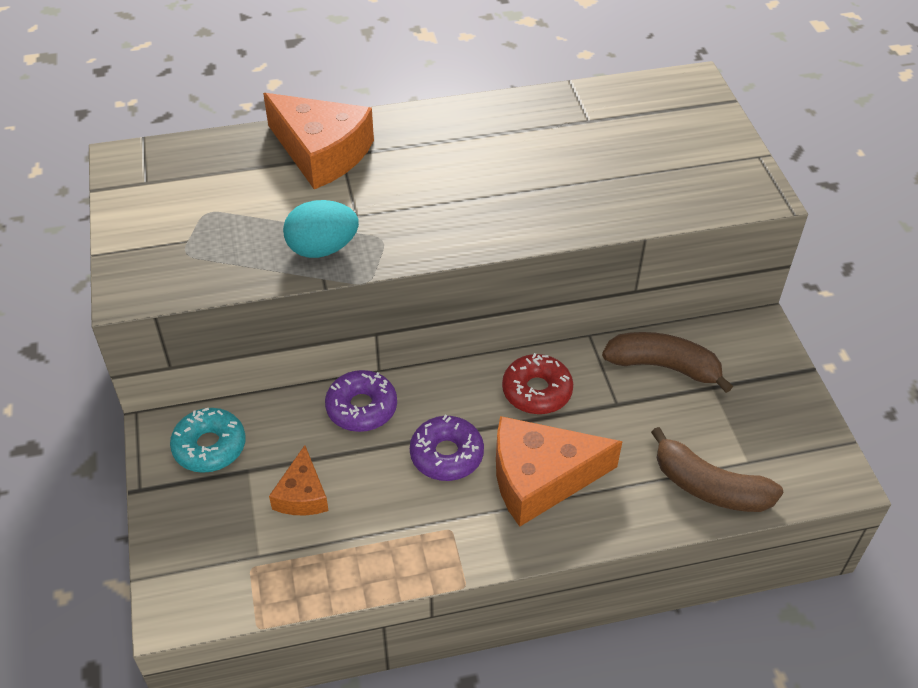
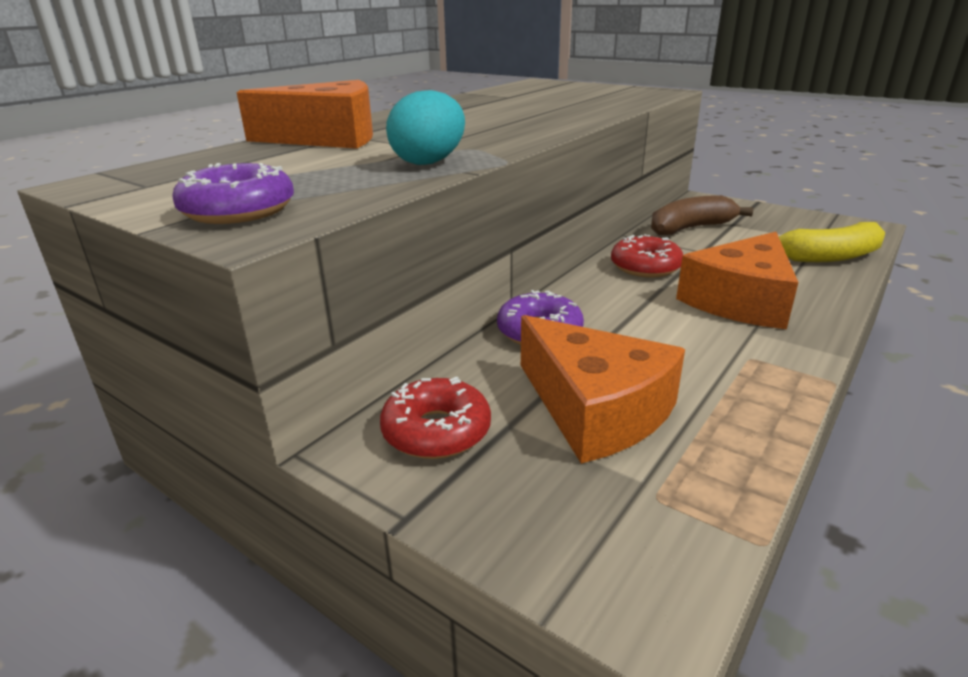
camera: 40 degrees left, 20 degrees down
(209, 447) = (436, 431): turquoise donut -> red donut
(302, 494) = (595, 409): orange cheese -> orange cheese, size x1.83
(446, 455) = (657, 322): purple donut -> purple donut (238, 211)
(709, 487) = (828, 257): brown banana -> yellow banana

